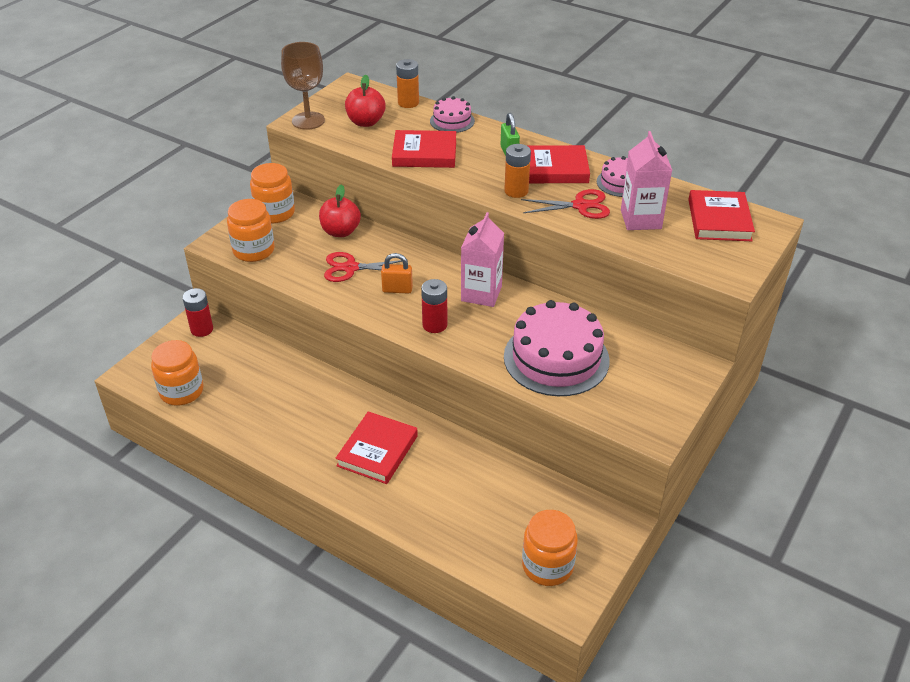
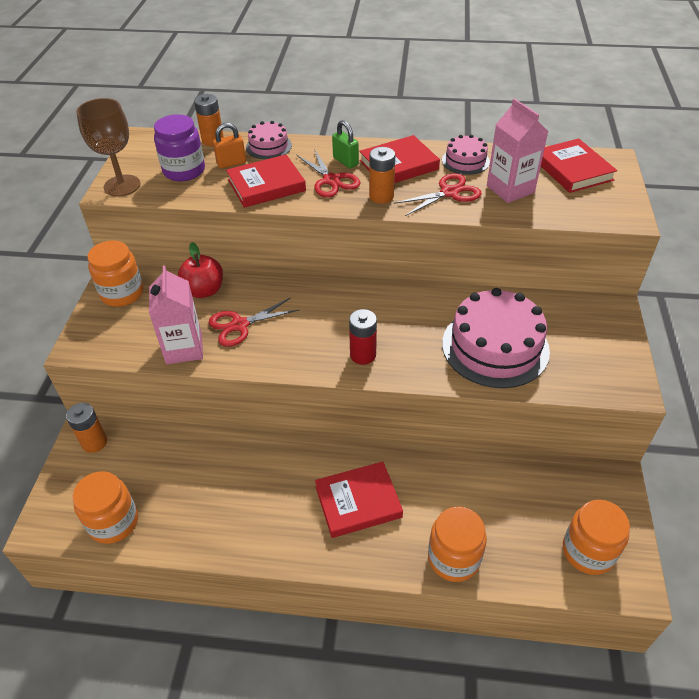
camera: 25 degrees left, 5 degrees up
(202, 329) = (94, 442): red battery -> orange battery
(253, 250) = (125, 341): orange jar -> orange jar (453, 558)
(366, 122) = (184, 171): red apple -> purple jar
(377, 451) = (358, 502): red book -> red book turned 75 degrees clockwise
(397, 289) = (301, 331): orange padlock -> orange padlock (231, 163)
(481, 293) = (383, 307): pink carton -> pink carton (184, 348)
(483, 165) = (331, 180): none -> red scissors

